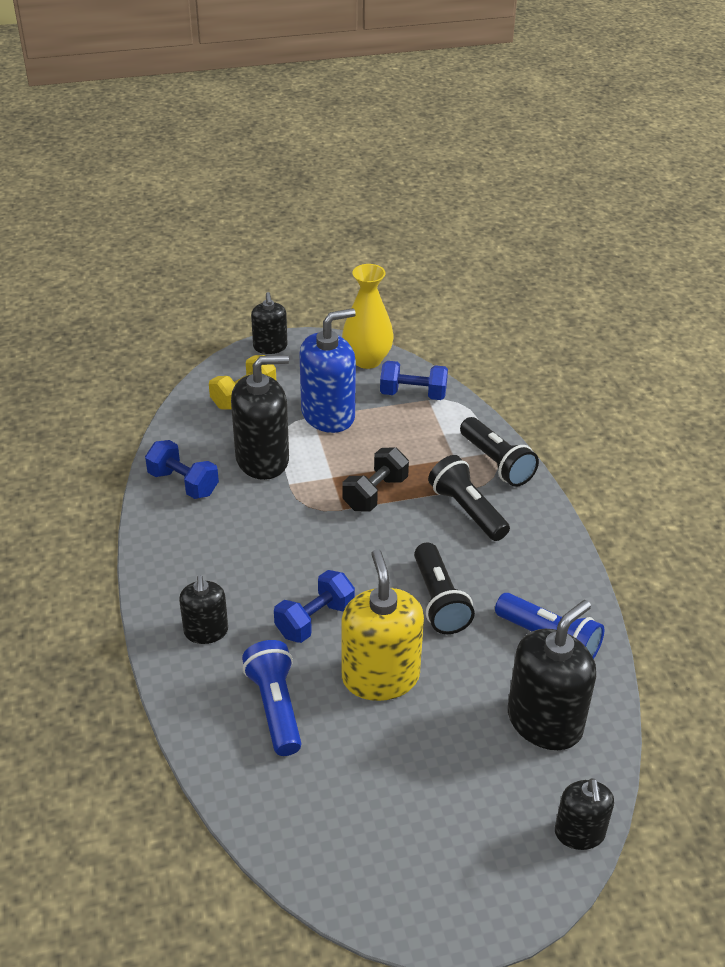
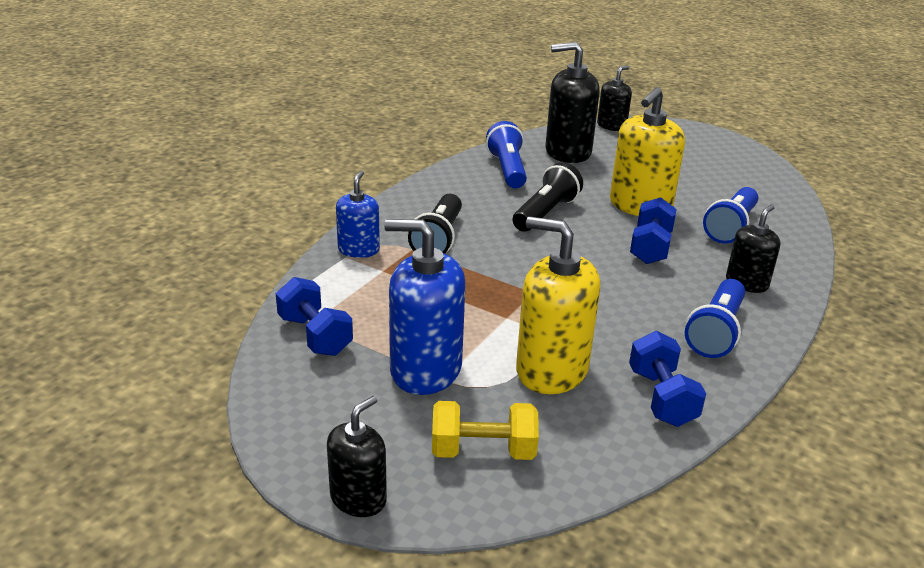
camera: 135 degrees left, 10 degrees down
(191, 559) = (716, 332): none -> blue flashlight
(262, 459) = (551, 370): black soap dispenser -> yellow soap dispenser
(315, 620) = (650, 247): blue dumbbell -> blue dumbbell turned 75 degrees counterclockwise
(367, 360) = (288, 398): yellow vase -> none
(375, 493) = (489, 286): black dumbbell -> none
(496, 463) = (358, 250): black flashlight -> blue soap dispenser

